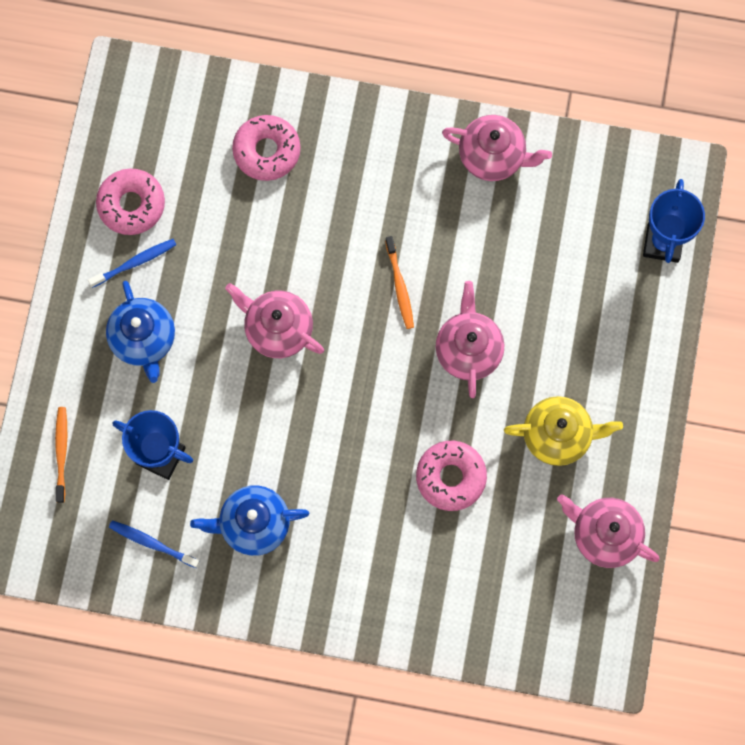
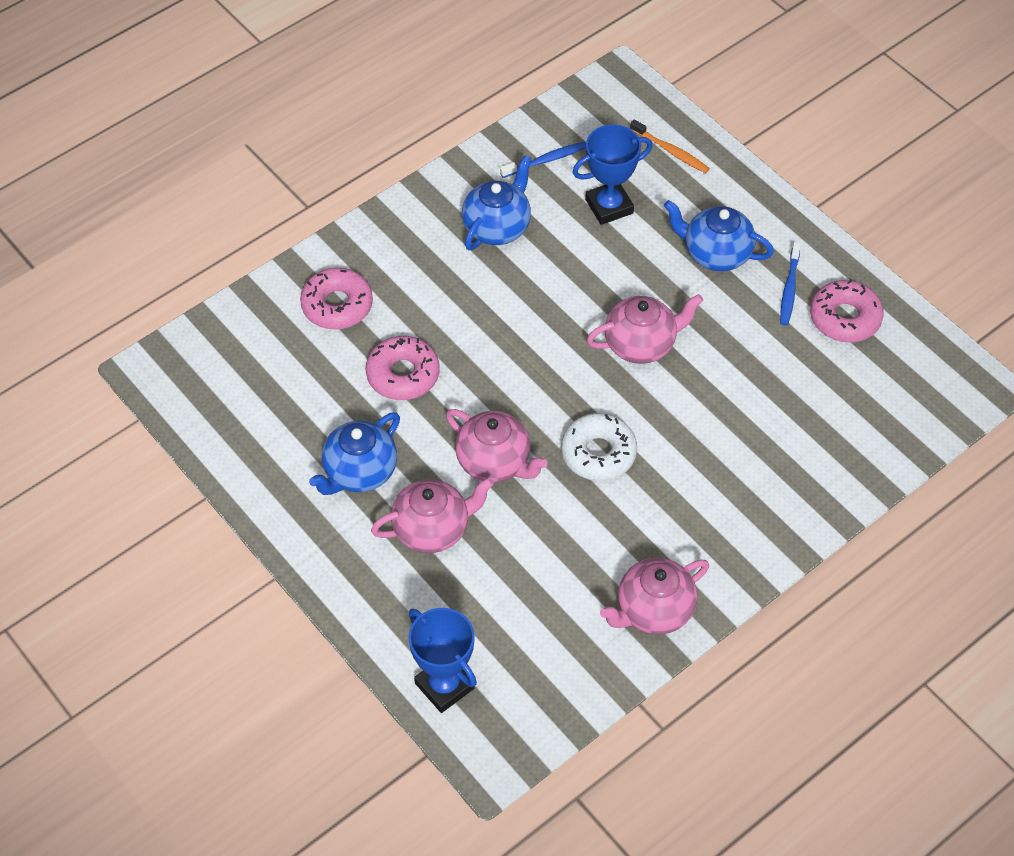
camera: 130 degrees right, 20 degrees down
(267, 151) = (812, 442): pink donut -> pink donut (337, 305)
(399, 286) = (598, 453): orange toothbrush -> white donut
(558, 436) = (359, 472): yellow teapot -> blue teapot
(604, 535) = (248, 444): pink teapot -> pink teapot (432, 529)

